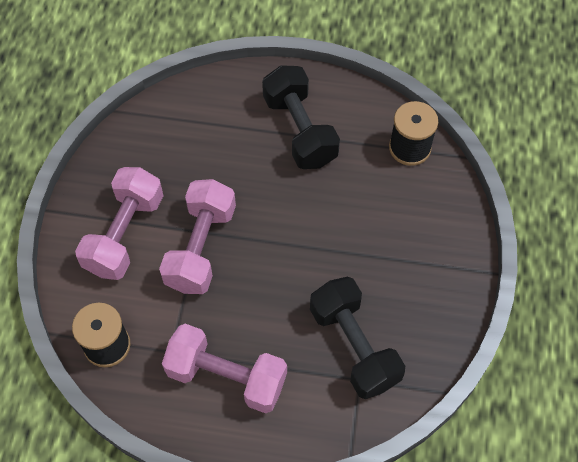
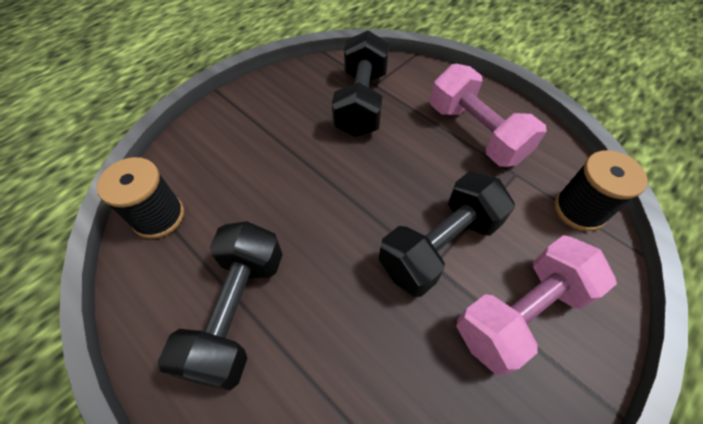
camera: 145 degrees left, 5 degrees down
(201, 247) = (439, 245): pink dumbbell -> black dumbbell

